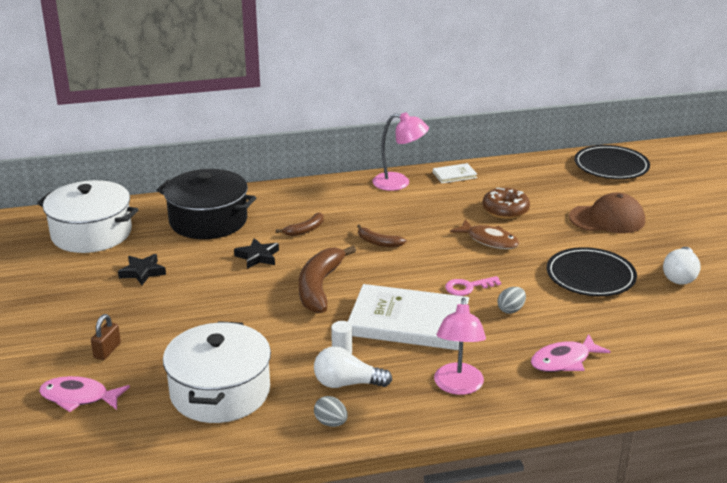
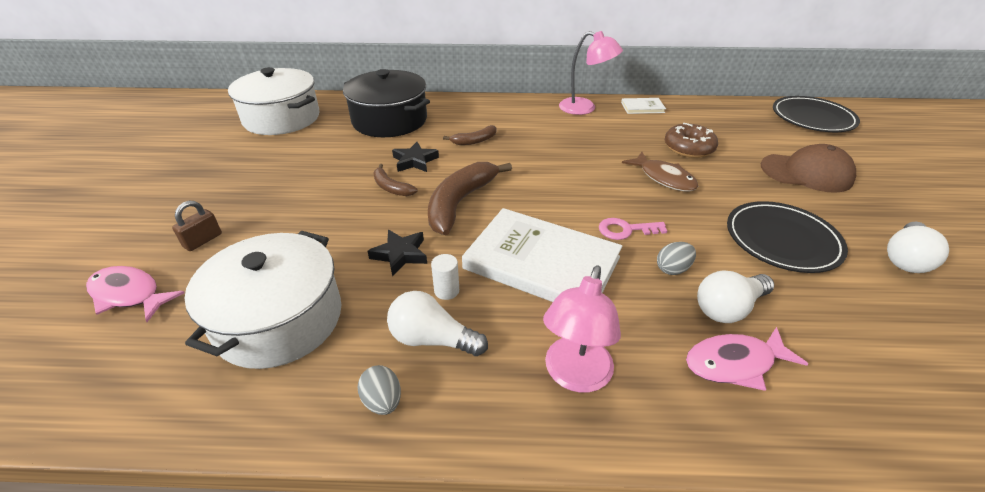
camera: 15 degrees right, 10 degrees up
(142, 272) = (298, 160): black star -> black star (400, 254)
(378, 242) = (542, 163): brown banana -> brown banana (391, 187)
(555, 329) = (728, 308): none -> white light bulb

